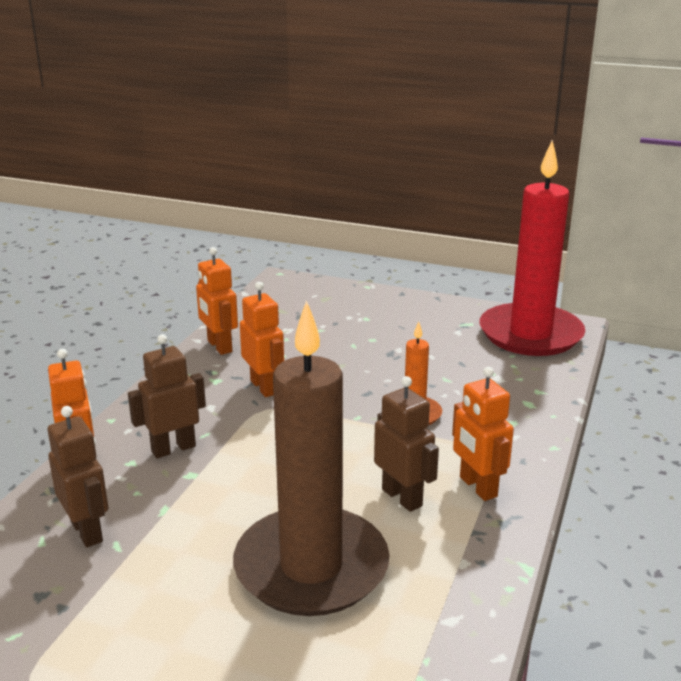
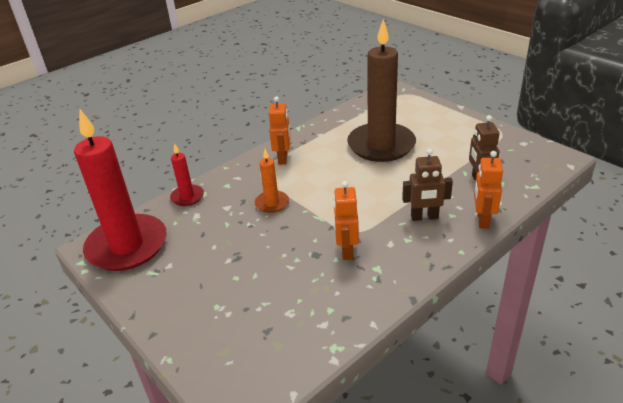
camera: 150 degrees left, 10 degrees up
(219, 346) = (358, 307): orange robot -> none
(402, 497) = (321, 162): brown robot -> none
(544, 393) = (187, 197): none -> red candle

